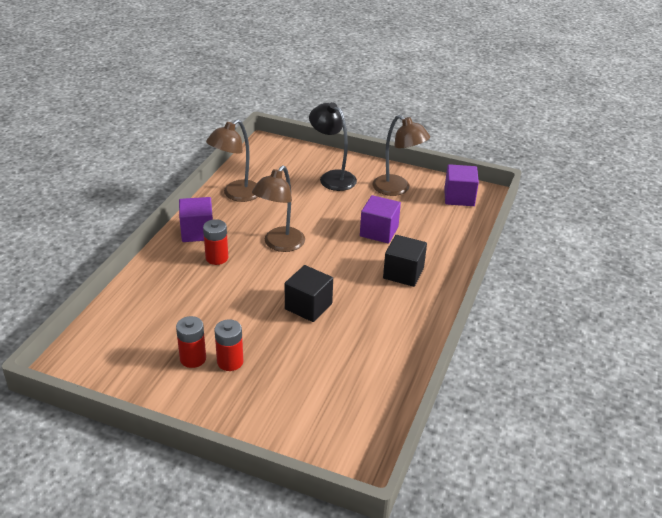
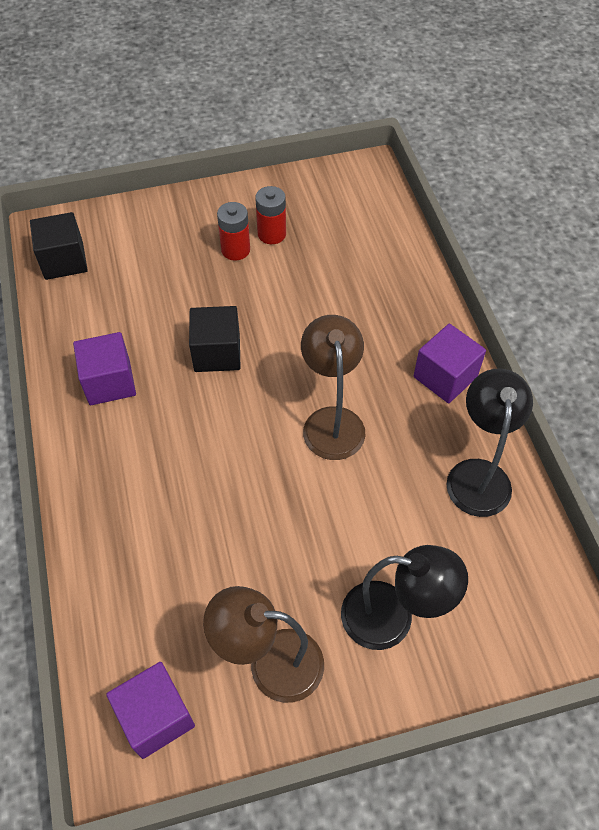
camera: 145 degrees right, 20 degrees up
(217, 258) = (379, 354): red battery -> none
(236, 195) = (478, 474): brown lamp -> black lamp
(379, 231) = (227, 533): purple cube -> purple cube (109, 382)
(403, 273) = (142, 473): black cube -> black cube (64, 261)

